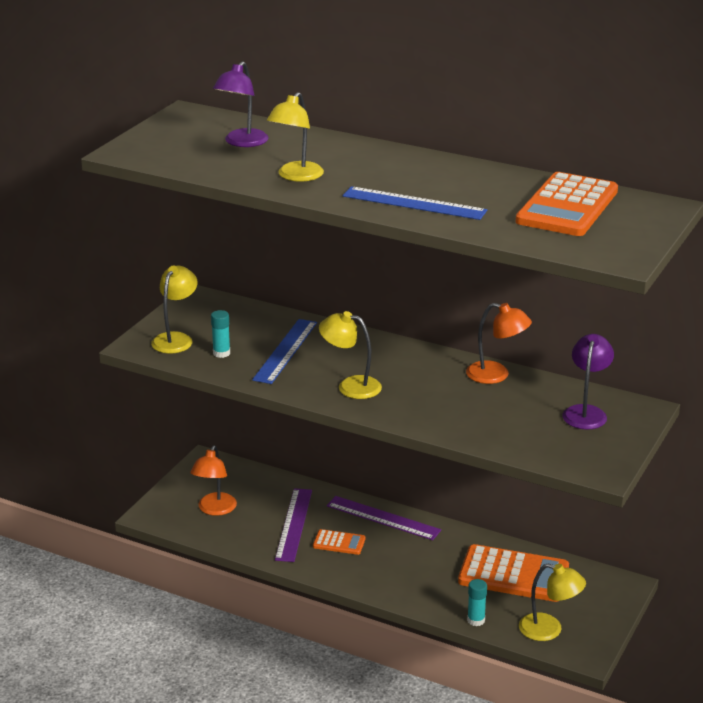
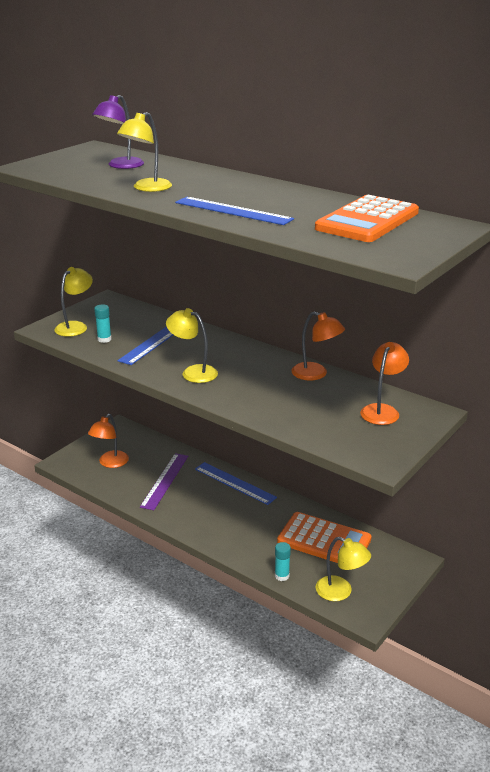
camera: 10 degrees right, 0 degrees up
(339, 543) = (194, 499): orange calculator -> none
(383, 518) = (235, 483): purple ruler -> blue ruler
(586, 412) = (382, 410): purple lamp -> orange lamp

